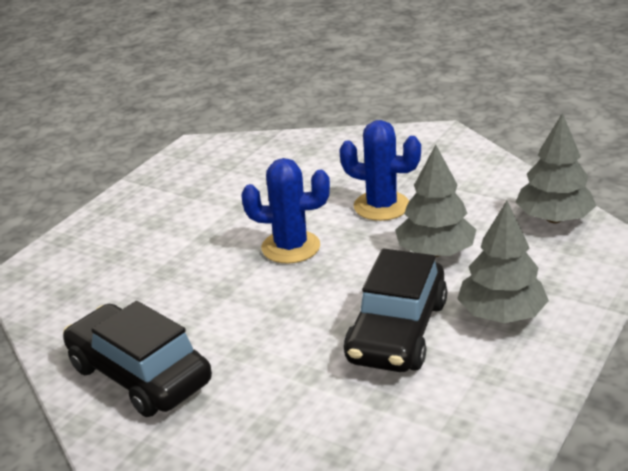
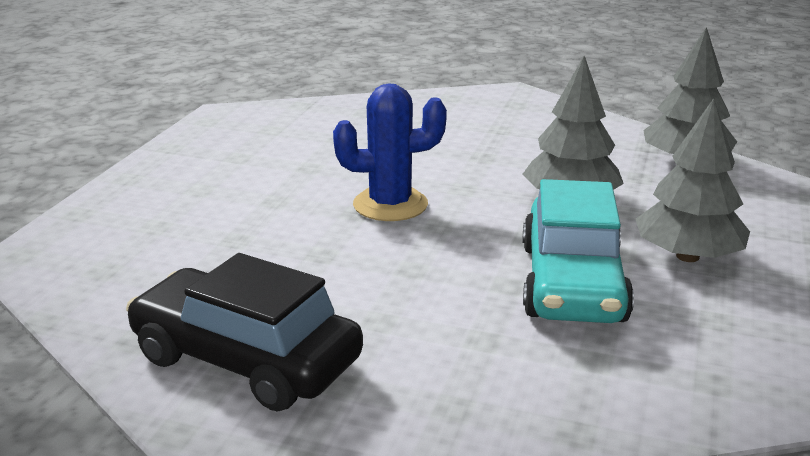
camera: 15 degrees left, 5 degrees down
(381, 206) = (480, 160): blue cactus -> none
(397, 331) = (572, 283): black car -> turquoise car

